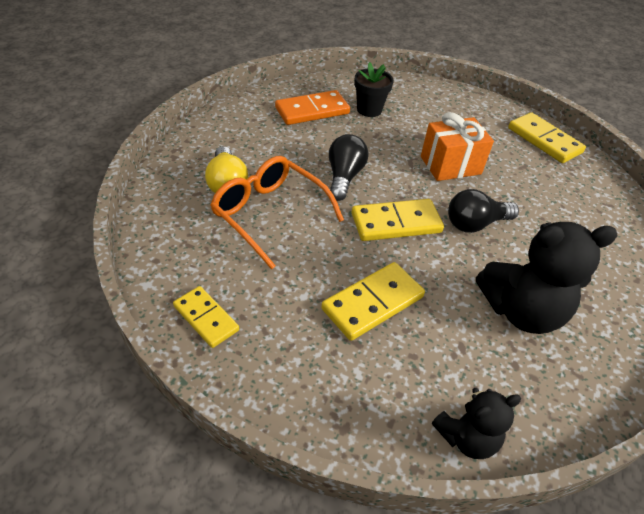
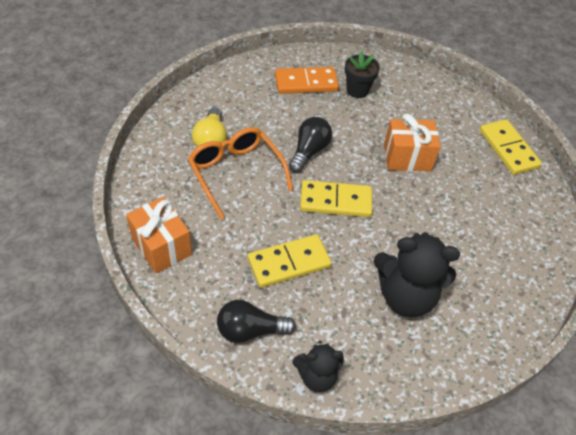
camera: 15 degrees right, 5 degrees up
(206, 318) = (161, 246): yellow domino -> orange gift
(475, 224) = (403, 215): black light bulb -> black light bulb (250, 330)

